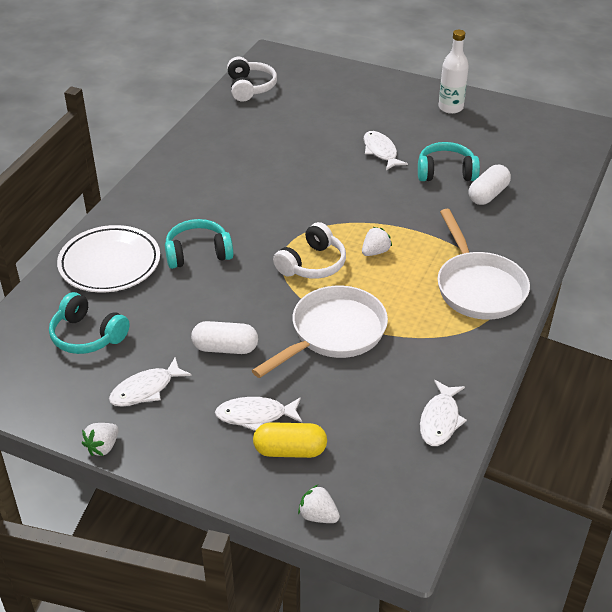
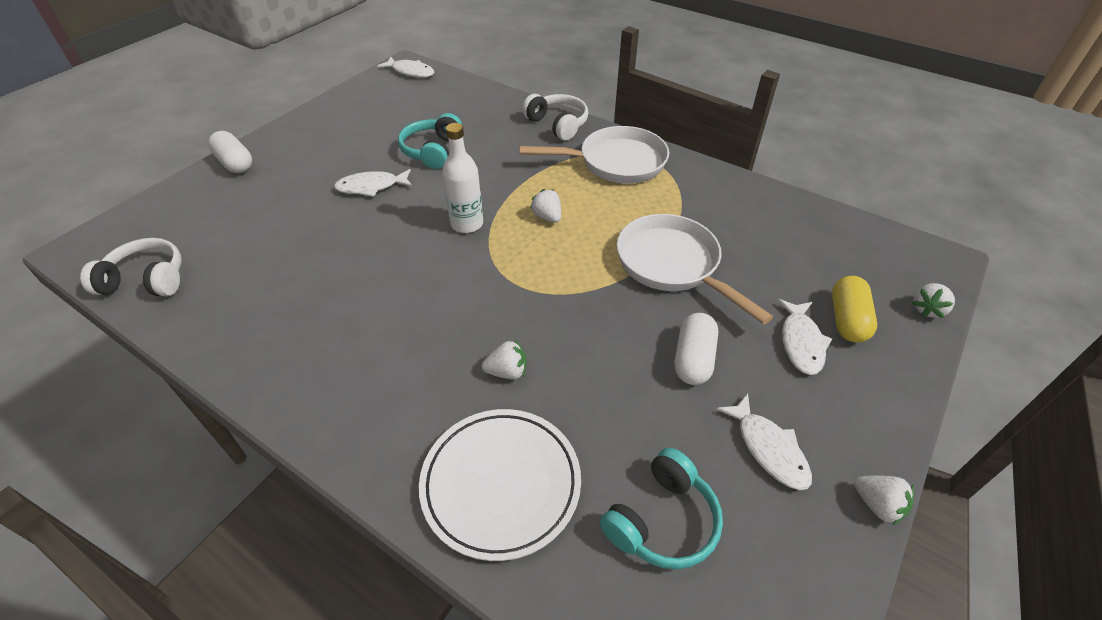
camera: 80 degrees left, 5 degrees up
(198, 253) = (507, 371): turquoise headphones -> white strawberry
(312, 264) = (555, 266): white headphones -> white headphones (557, 124)
(440, 420) = (790, 213): white fish -> white fish (411, 72)
(450, 108) = (321, 129): white bottle -> white bottle (467, 224)
(488, 195) = (480, 133): white capsule -> white capsule (235, 163)

